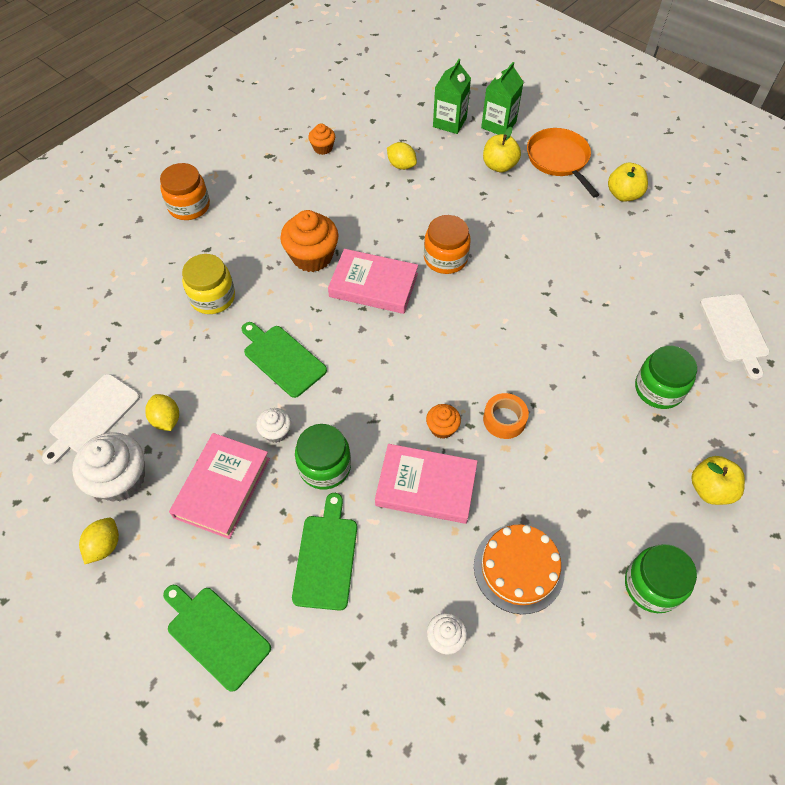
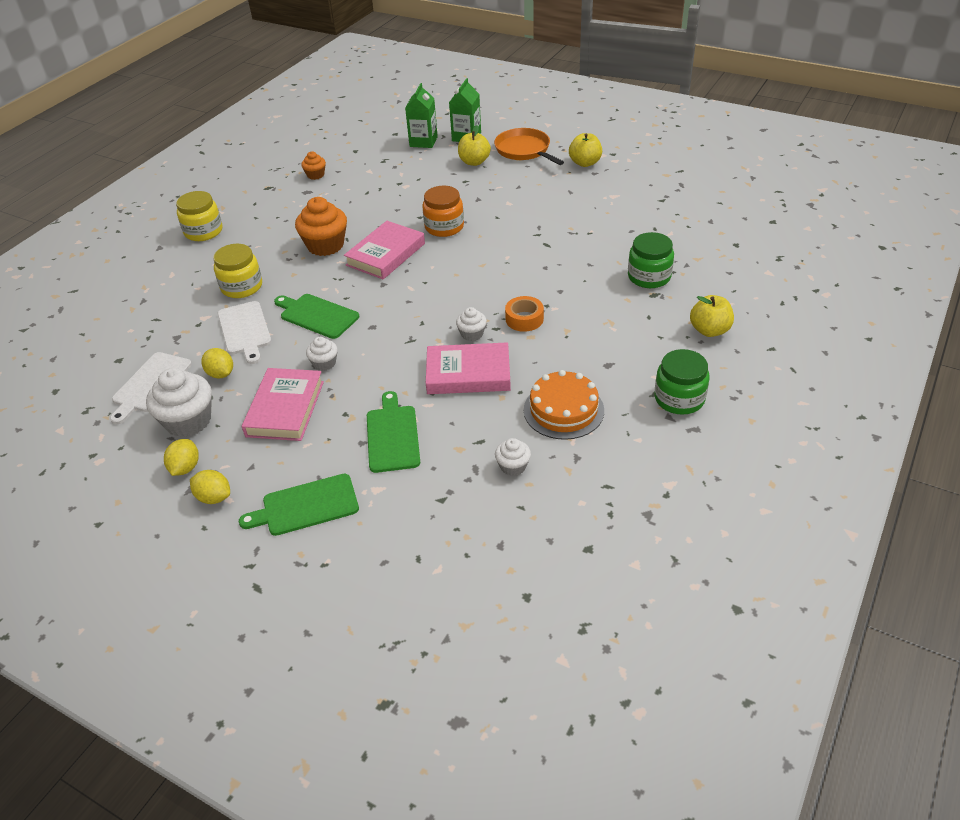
camera: 10 degrees left, 15 degrees down
(189, 206) = (203, 231): orange jar -> yellow jar
(215, 634) = (306, 506): green cutting board -> green cutting board turned 45 degrees counterclockwise
(325, 466) = (375, 378): green jar -> none
(373, 285) = (385, 254): pink book -> pink book turned 60 degrees counterclockwise
(401, 165) = (389, 175): yellow lemon -> yellow lemon (214, 497)
(442, 428) = (472, 334): orange cupcake -> white cupcake
(734, 331) = (701, 231): white cutting board -> white cutting board (245, 330)

